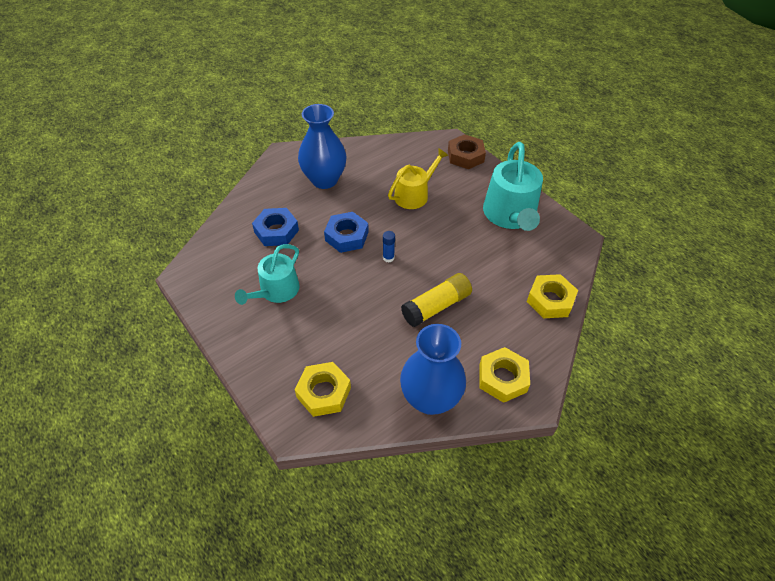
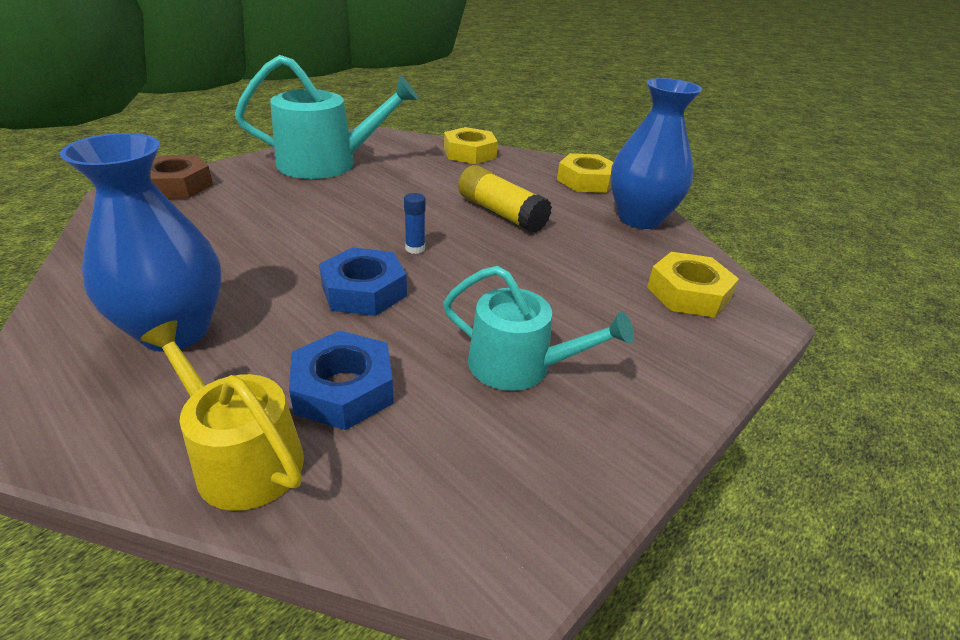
camera: 100 degrees left, 15 degrees down
(414, 194) = (262, 227): yellow watering can -> yellow watering can (242, 457)

